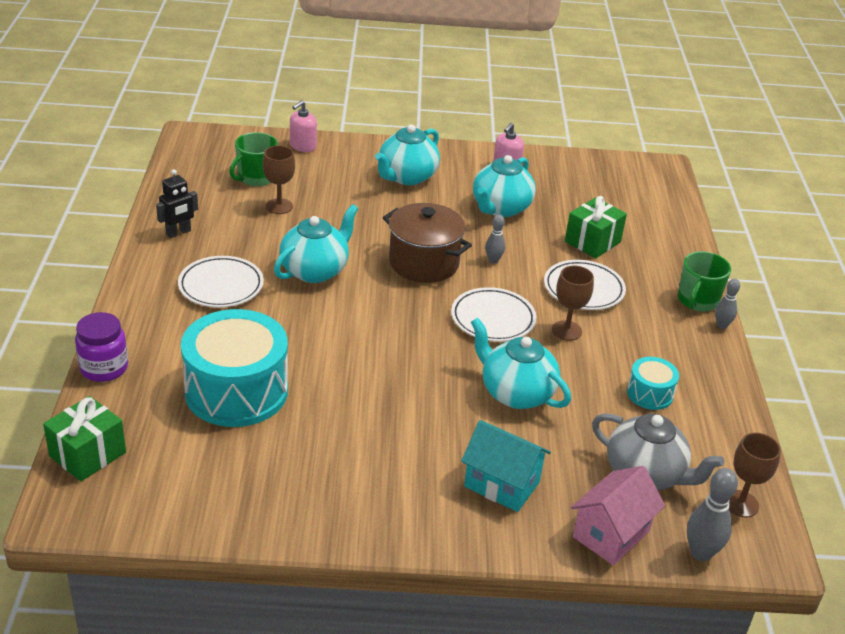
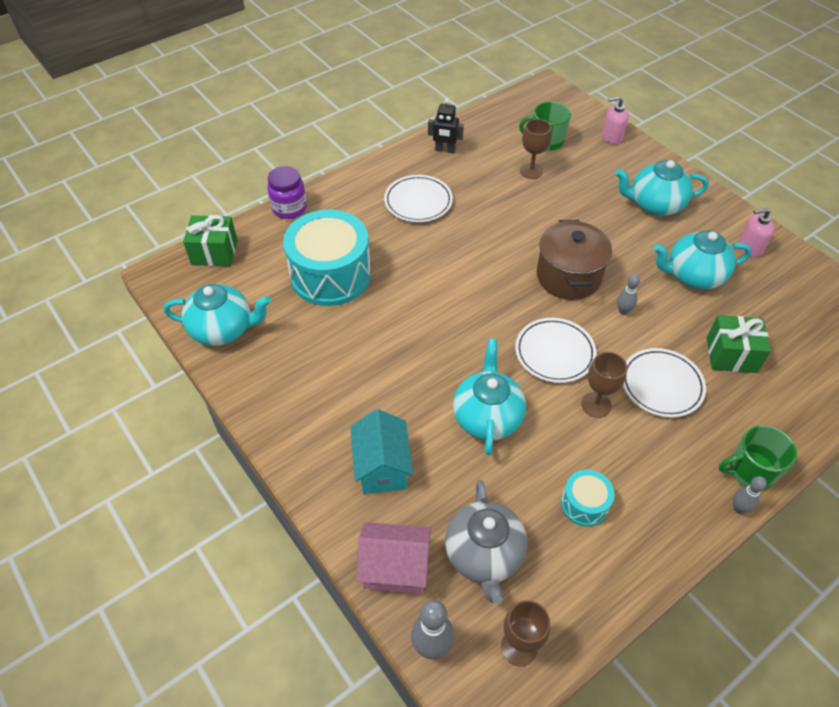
camera: 55 degrees right, 15 degrees up
(315, 270) = (488, 231): turquoise teapot -> turquoise teapot (223, 329)

